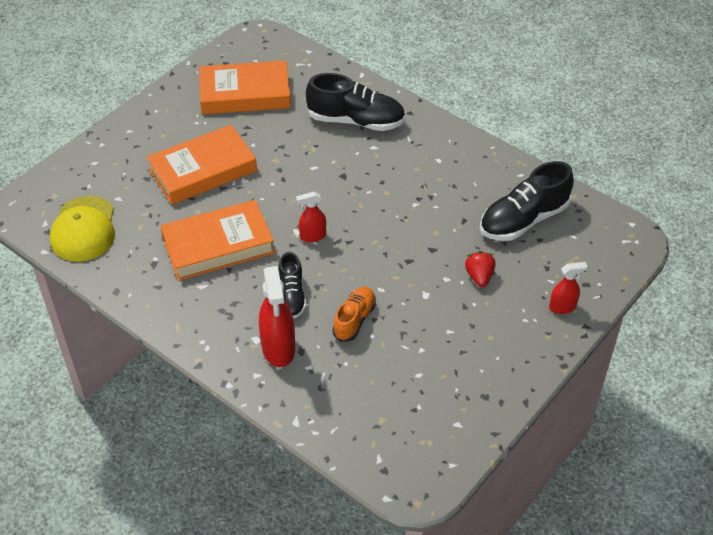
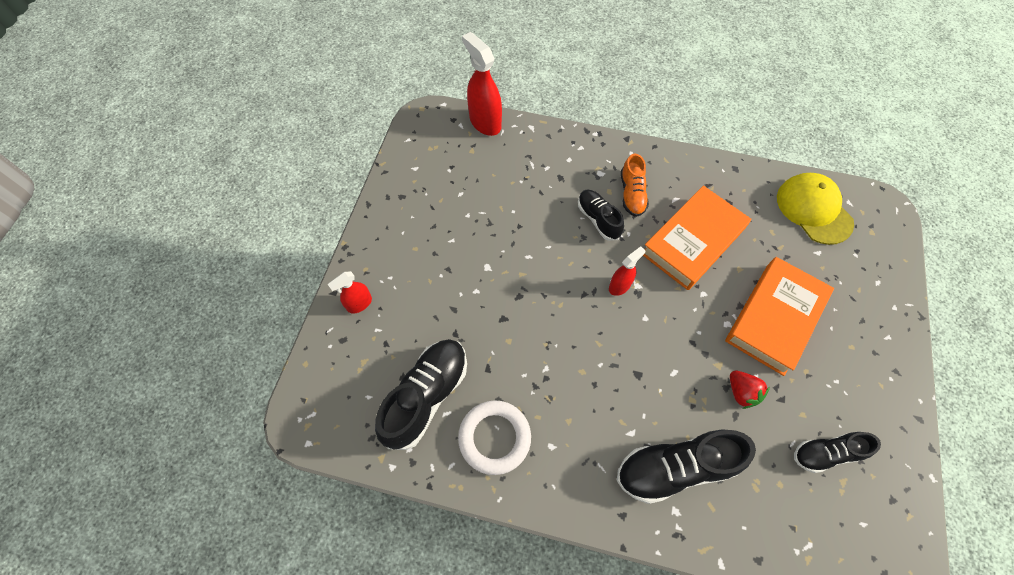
camera: 155 degrees right, 15 degrees up
(245, 94) = (826, 453): orange book -> black shoe
(278, 348) = (578, 172): red spray bottle -> red spray bottle (485, 122)
(354, 320) = (534, 219): orange shoe -> orange shoe (632, 194)
(479, 178) = (494, 438): none -> white ring
(479, 276) = (447, 306): red strawberry -> red strawberry (741, 392)

